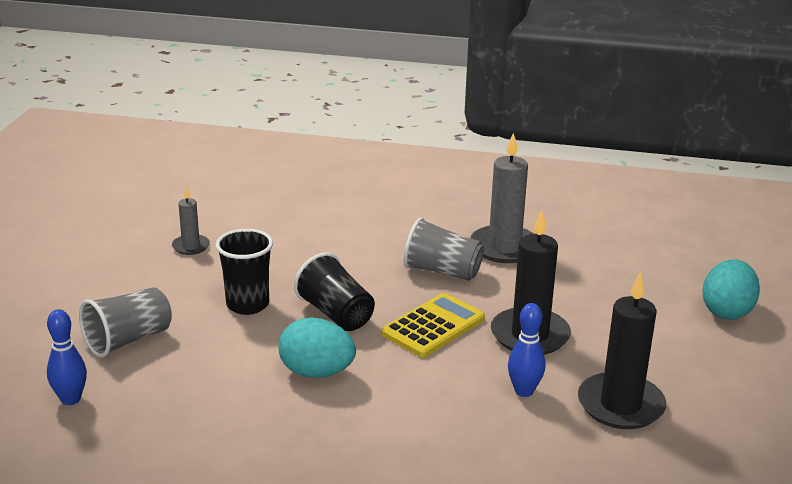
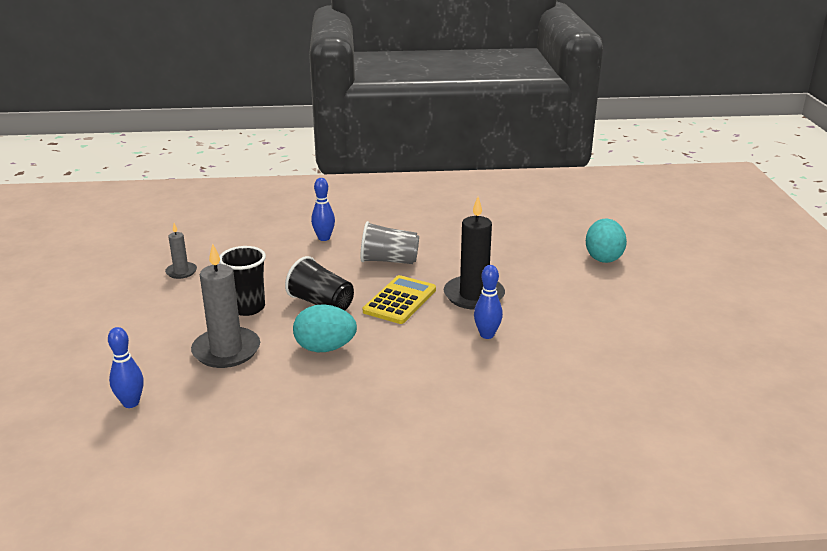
camera: 15 degrees left, 0 degrees up
(128, 340) = (160, 350): grey cup -> none
(374, 229) = (324, 238): none -> blue bowling pin
(504, 248) = (428, 237): grey candle -> grey candle (226, 350)
(620, 405) = (559, 332): black candle -> none

